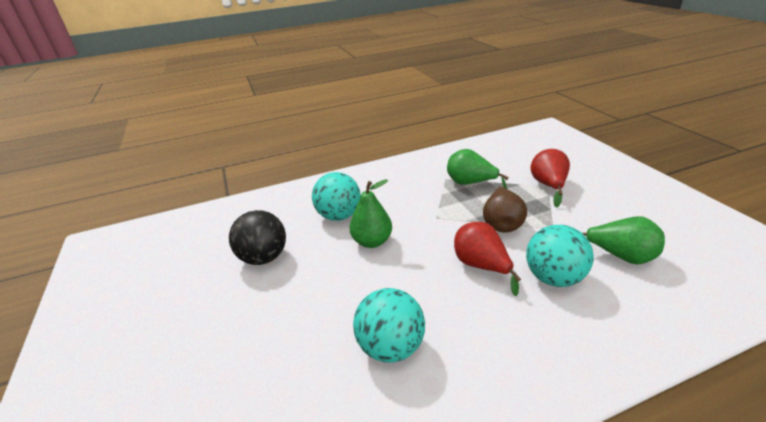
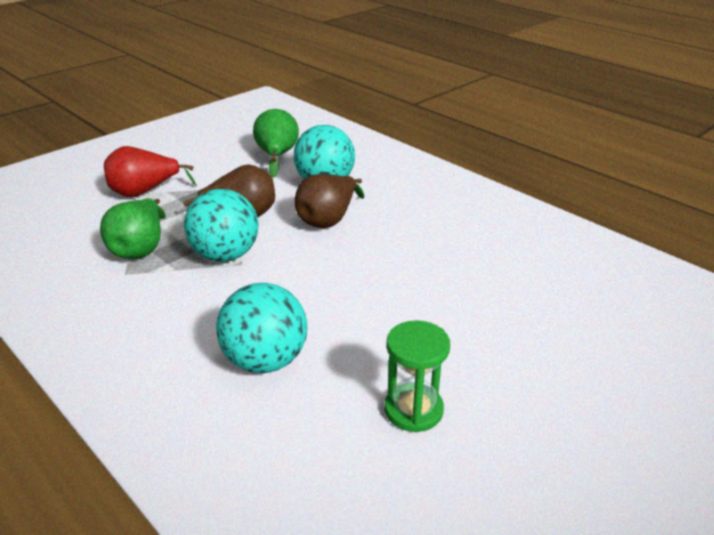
camera: 115 degrees left, 0 degrees up
(264, 258) = (413, 410): black ball -> green hourglass
(372, 241) = (319, 306): green pear -> none
(391, 347) = (474, 252): turquoise ball -> turquoise ball (225, 255)
(481, 266) = (328, 220): red pear -> brown pear

